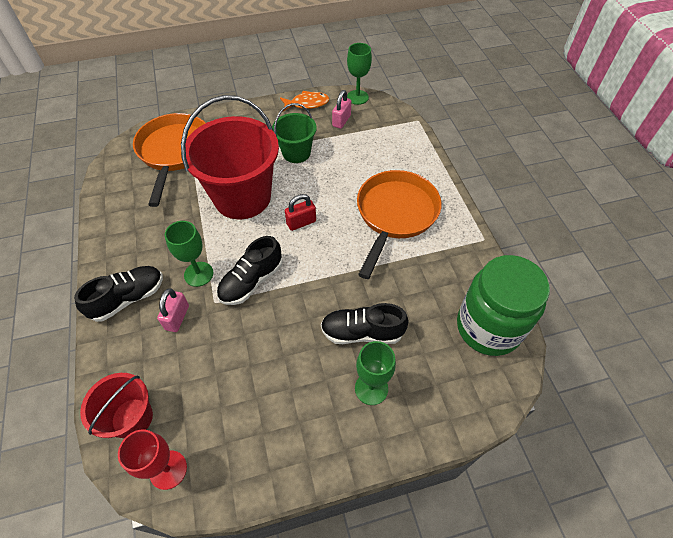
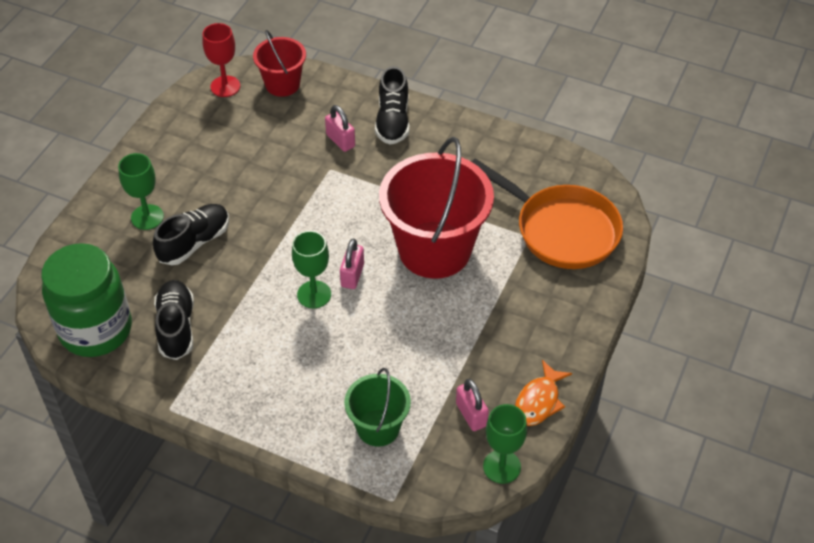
camera: 130 degrees right, 5 degrees down
(198, 274) = (371, 173): green goblet -> green goblet (314, 294)
(251, 281) = (324, 202): black shoe -> black shoe (176, 327)
(296, 153) = (457, 333): green bucket -> green bucket (378, 427)
(301, 222) = (352, 275): red padlock -> pink padlock
(395, 215) = (279, 357): orange pan -> none

